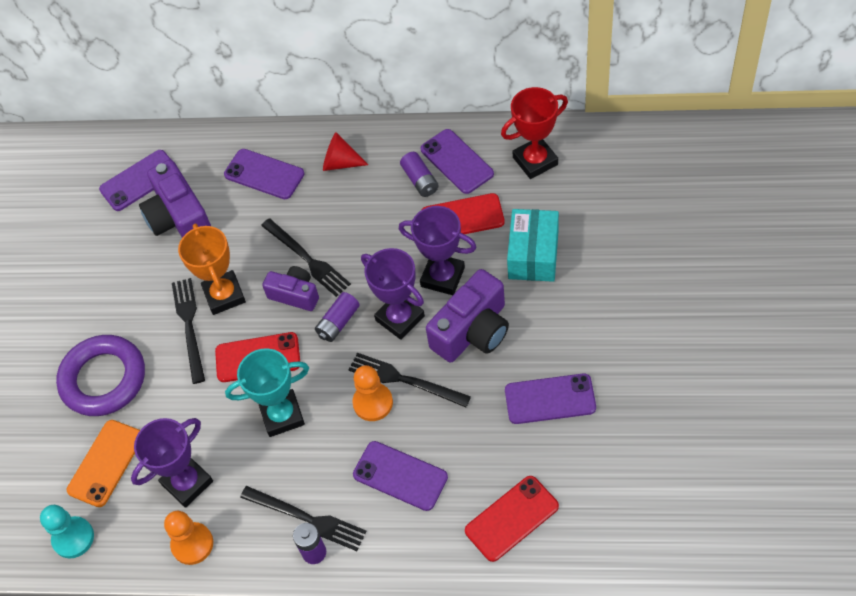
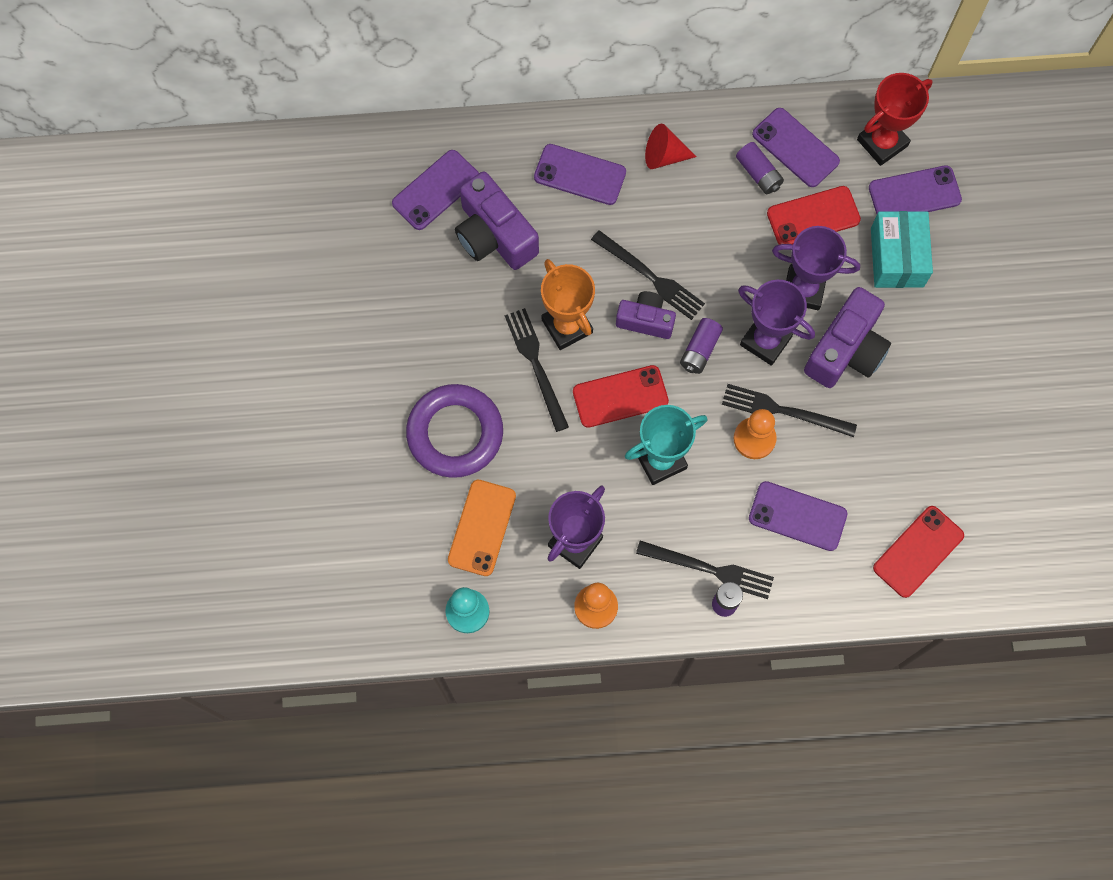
camera: 15 degrees left, 15 degrees up
(550, 399) = (938, 421): purple phone -> purple phone (914, 194)

